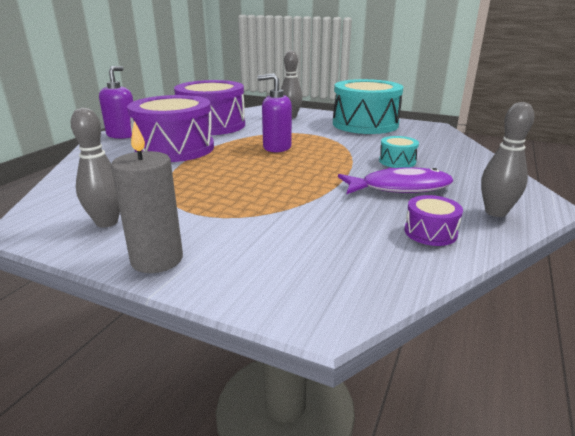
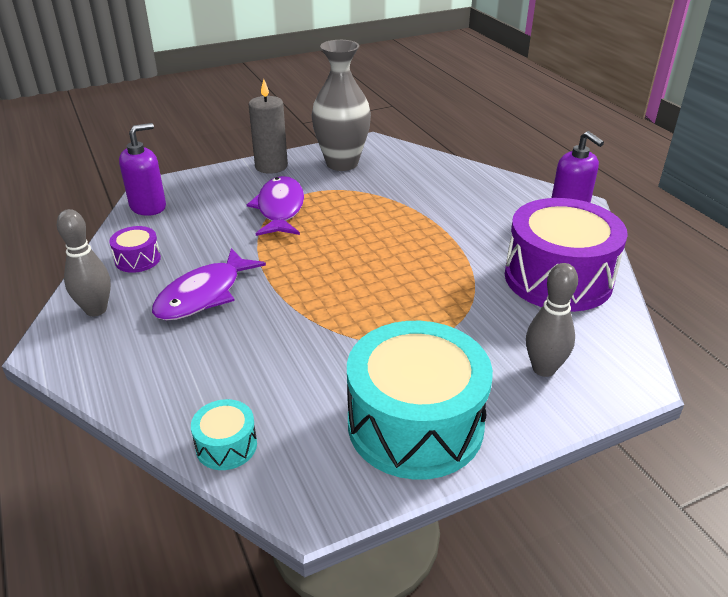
camera: 130 degrees right, 10 degrees up
(107, 222) = (342, 163): grey bowling pin -> grey vase
(175, 148) = (478, 225): purple drum -> none
(248, 212) = (280, 209): none -> purple fish
(276, 147) = (405, 284): purple soap dispenser -> purple soap dispenser (148, 206)
(397, 161) = (251, 339): turquoise drum -> turquoise drum (226, 446)

